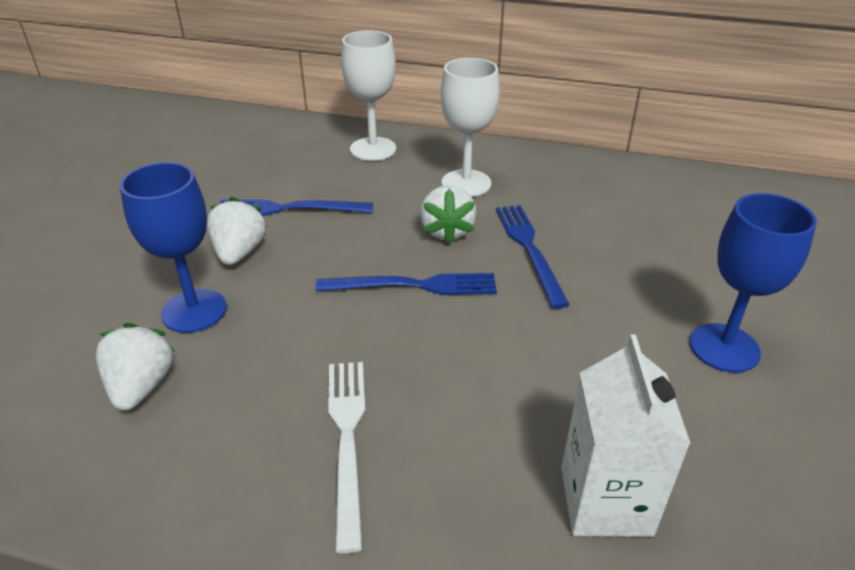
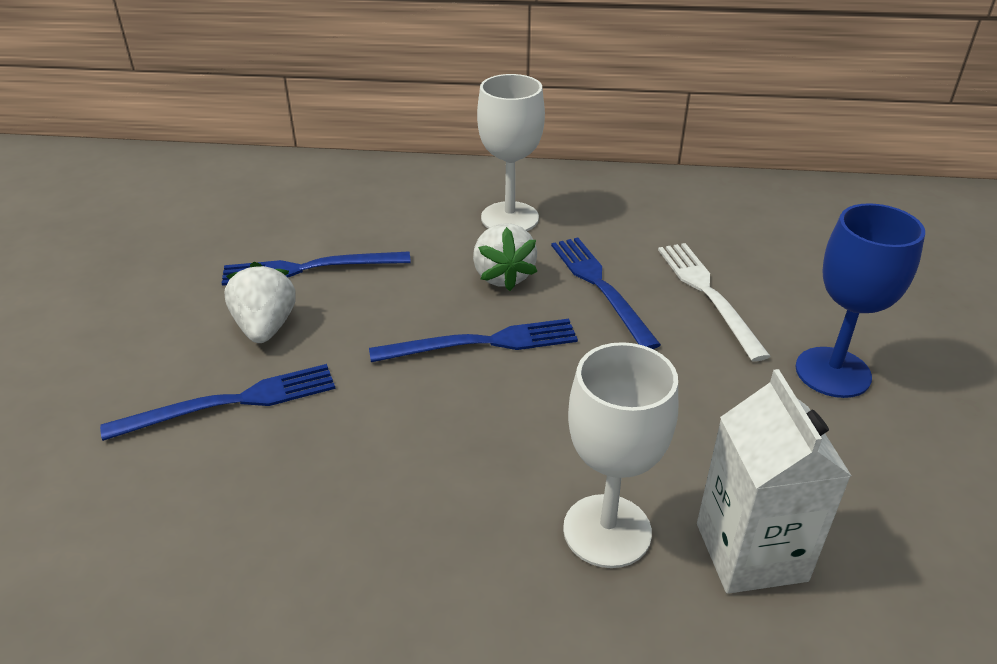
camera: 10 degrees left, 0 degrees up
(141, 387) = (194, 500): white strawberry -> none
(194, 311) = (231, 402): blue goblet -> blue fork
(347, 439) = (455, 526): white fork -> white fork (708, 294)
(373, 149) = (390, 187): white goblet -> white goblet (607, 531)

